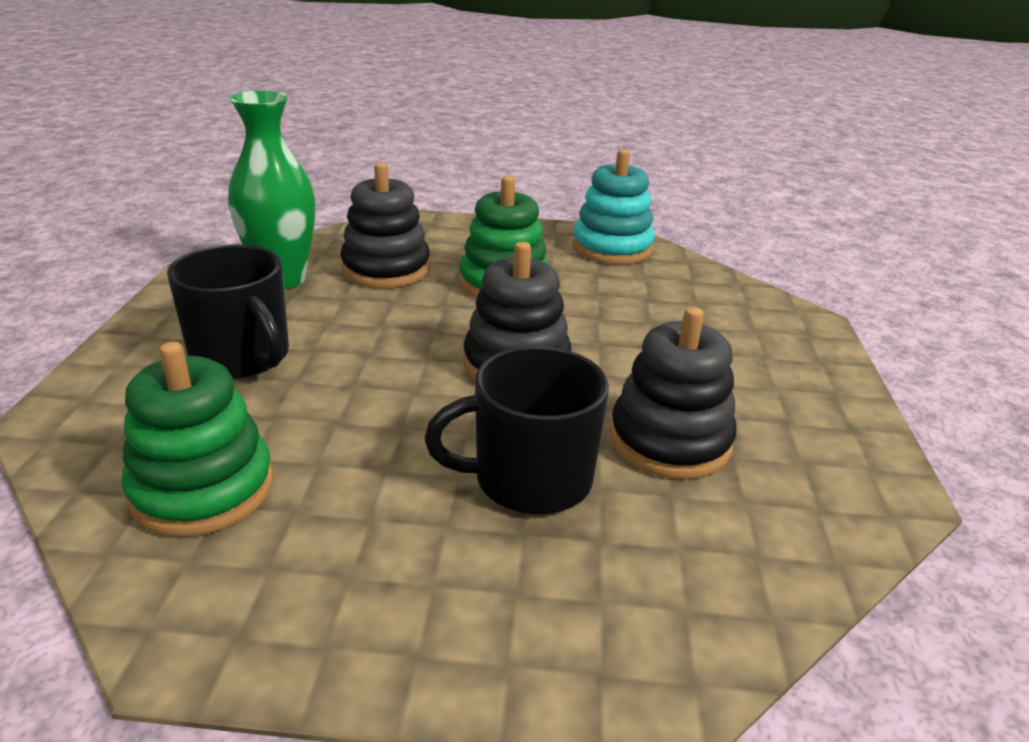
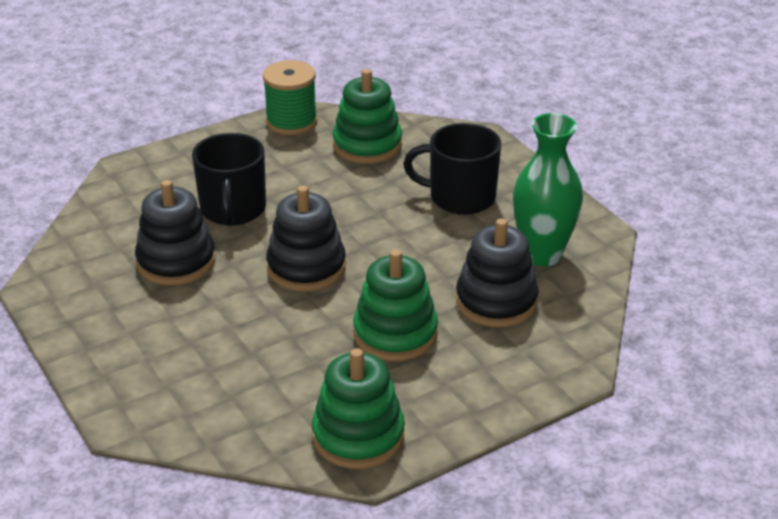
camera: 145 degrees right, 5 degrees up
(225, 623) = (291, 122): none -> green spool
(529, 479) = (233, 210): black mug -> black mug turned 135 degrees clockwise
(612, 248) = (358, 436): turquoise stacking toy -> green stacking toy

